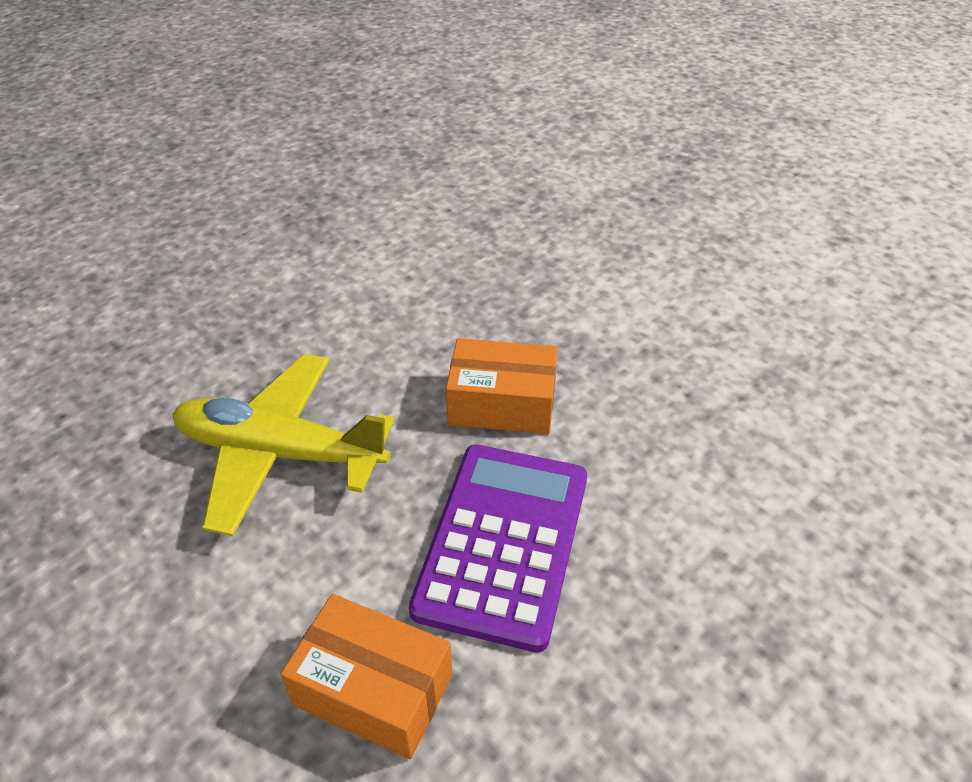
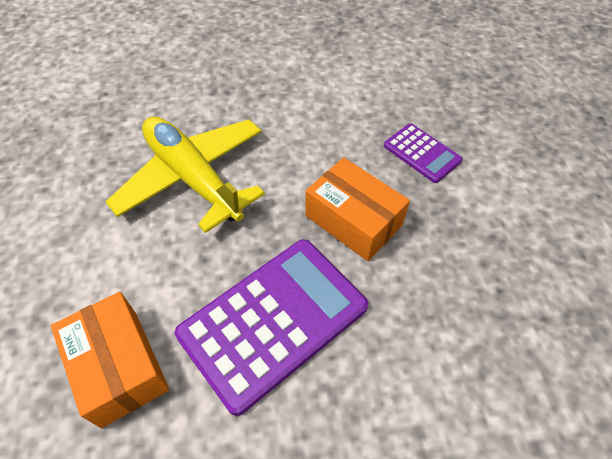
camera: 35 degrees right, 10 degrees up
(515, 305) = (422, 153): none -> purple calculator

